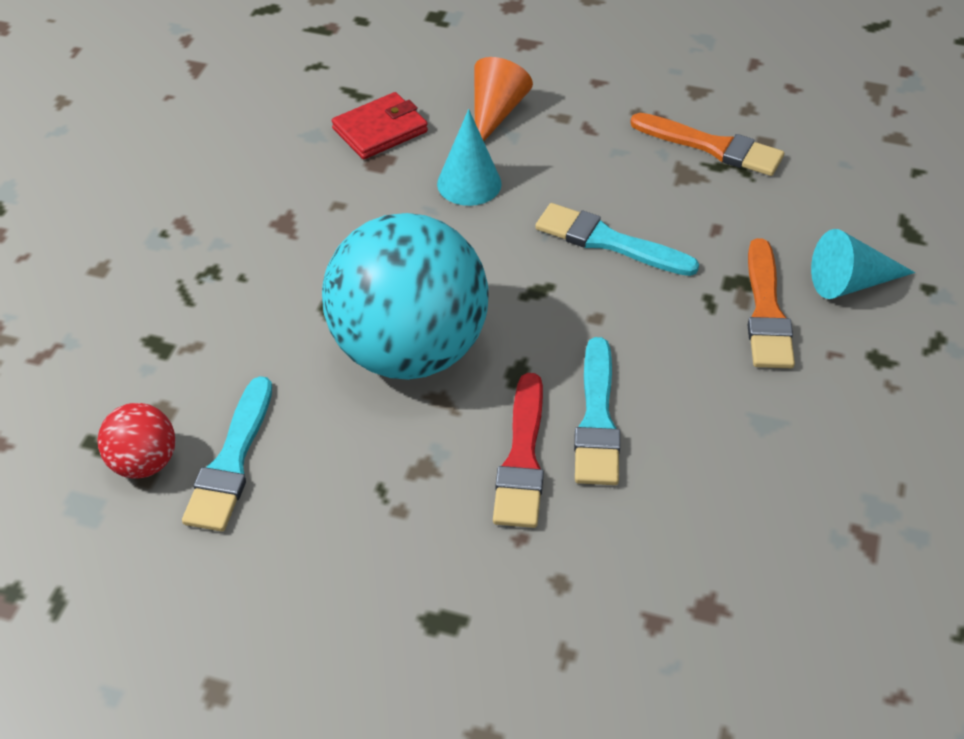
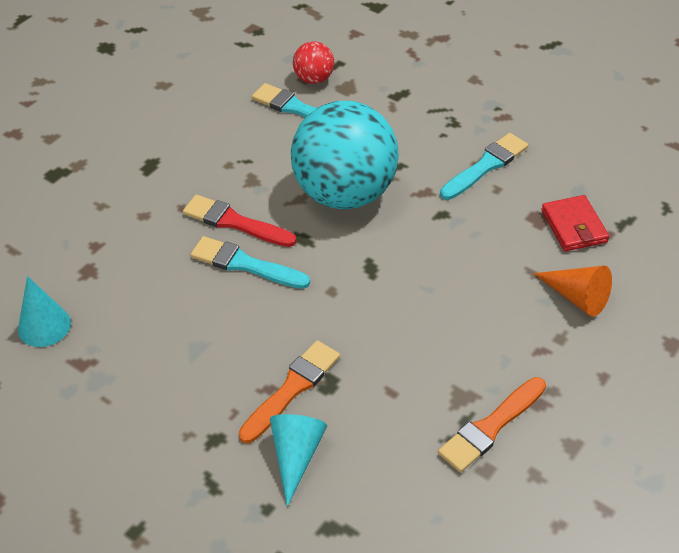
camera: 110 degrees right, 0 degrees up
(469, 183) = (495, 260): turquoise cone -> turquoise cone (44, 326)
(608, 241) = (403, 321): turquoise brush -> turquoise brush (486, 166)
(766, 311) = (292, 389): orange brush -> orange brush turned 105 degrees clockwise

